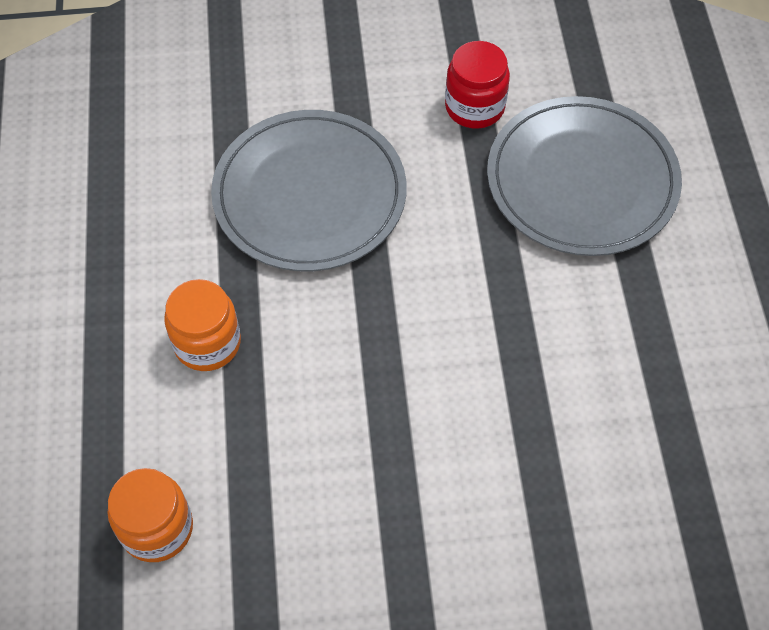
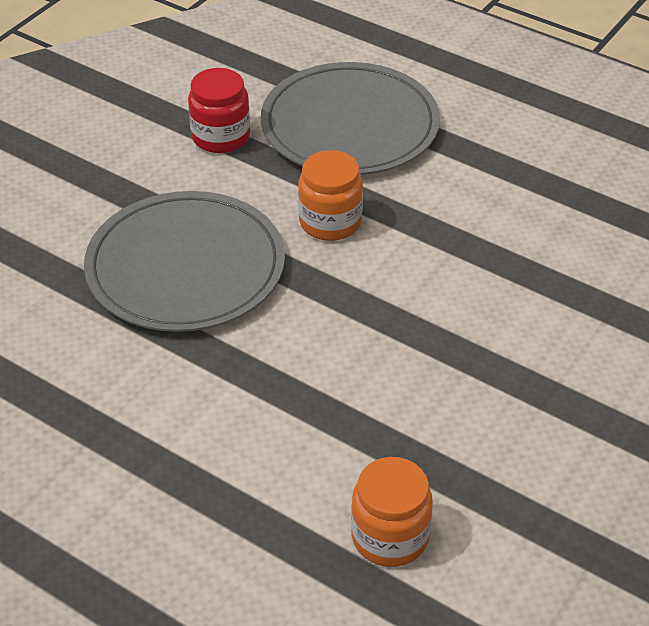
camera: 50 degrees left, 15 degrees down
(207, 343) = (251, 406): orange jar -> orange jar (330, 222)

